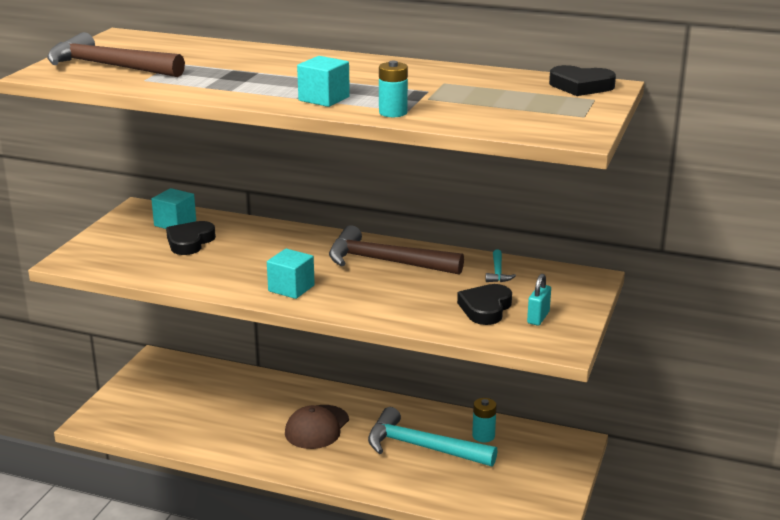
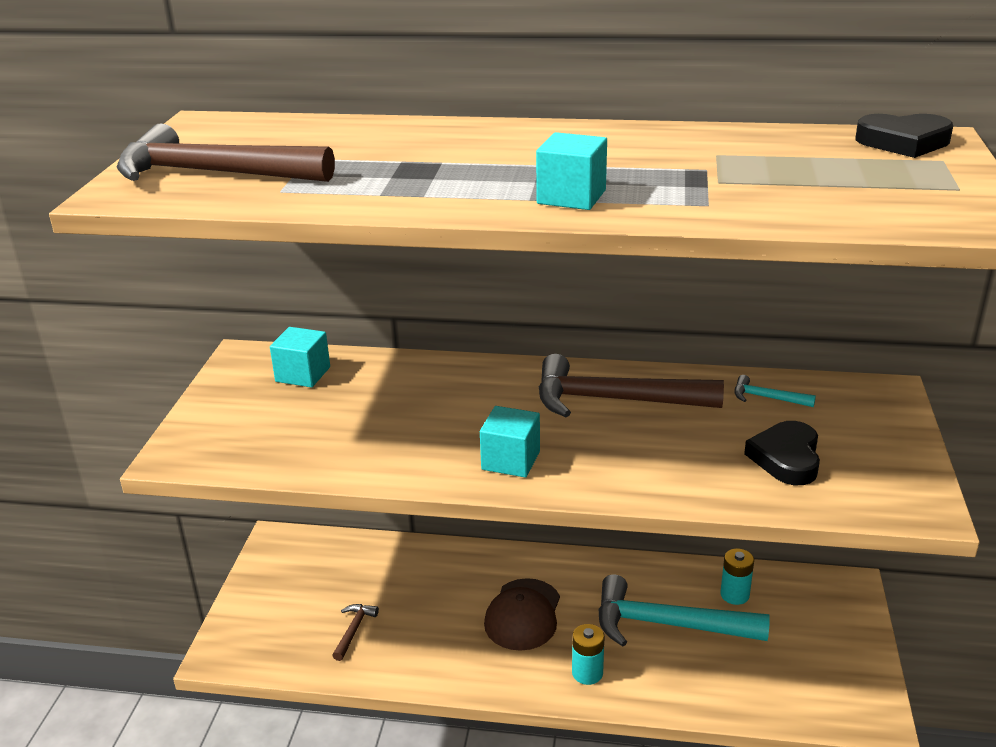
camera: 10 degrees left, 5 degrees up
(190, 242) = (336, 402): black heart -> none
(190, 420) = (354, 630): none -> brown hammer
(393, 113) = (691, 211): turquoise battery -> turquoise battery (587, 673)
(498, 272) = (767, 398): turquoise hammer -> turquoise hammer turned 120 degrees clockwise
(538, 317) = (862, 463): turquoise padlock -> none

